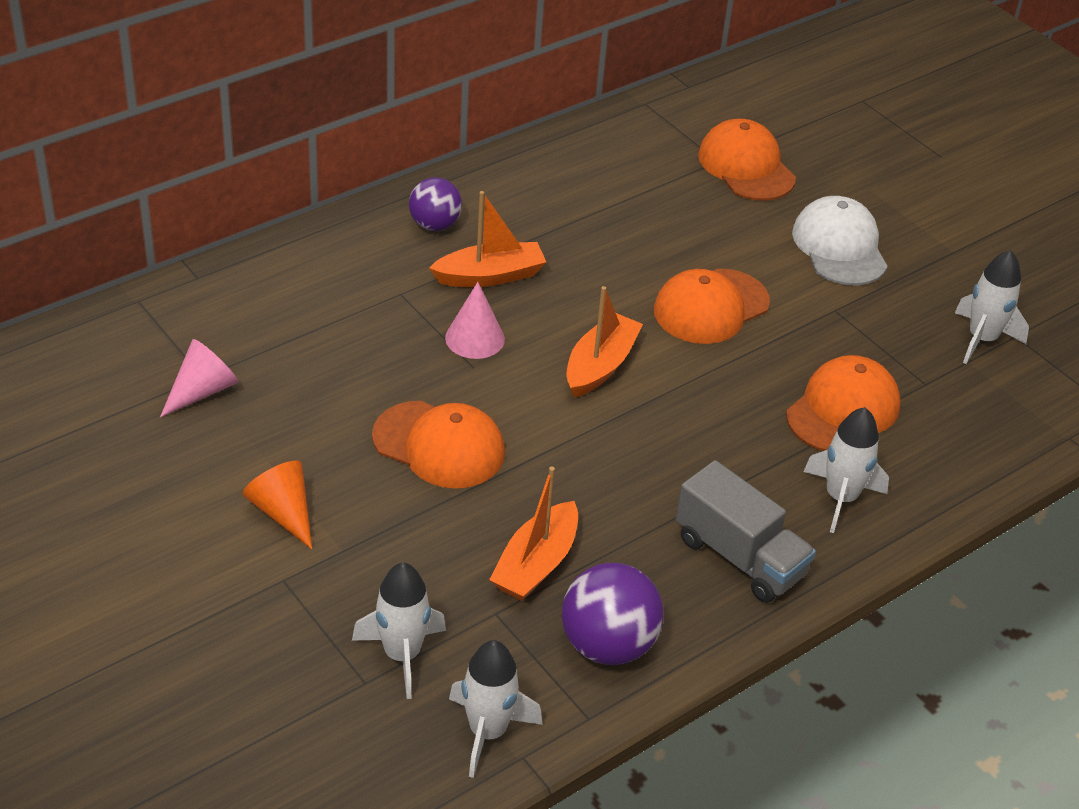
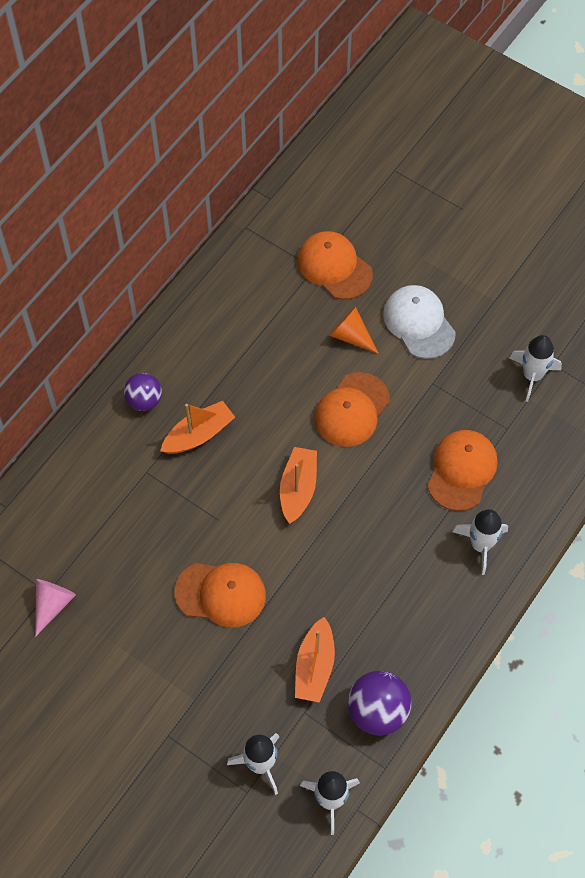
camera: 15 degrees left, 20 degrees up
(283, 512) = (146, 684): orange cone -> orange cone (351, 336)
(475, 338) = (209, 494): pink cone -> none
(739, 557) = (434, 615): grey truck -> none

